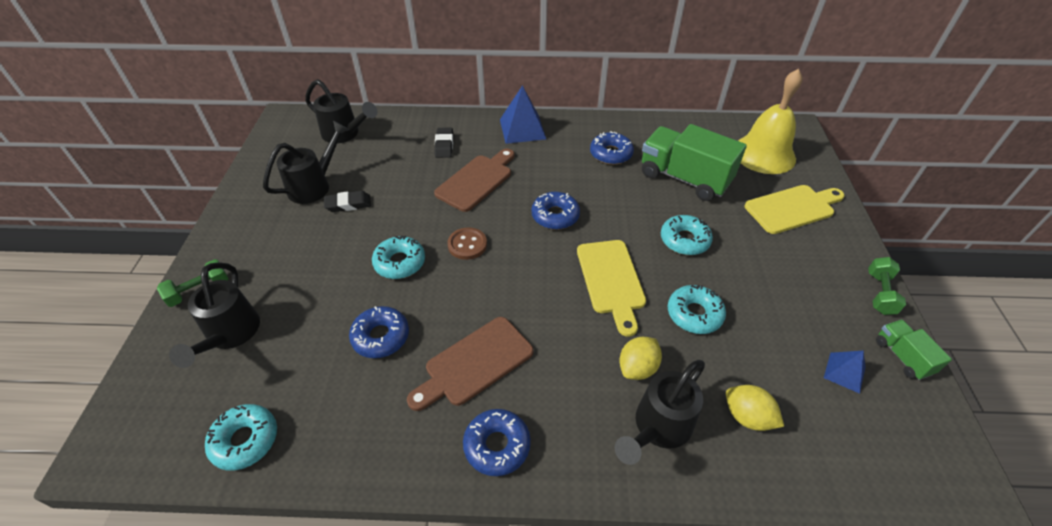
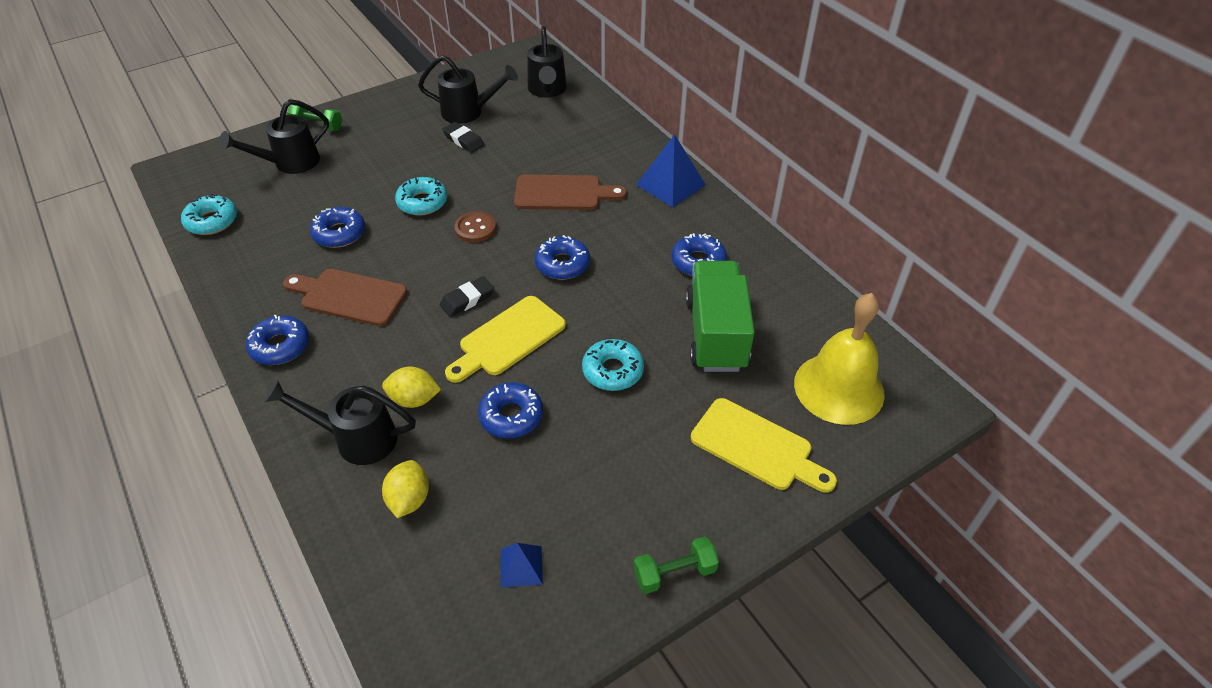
camera: 55 degrees right, 0 degrees up
(444, 145) = (592, 150): black eraser -> black eraser (467, 300)
(694, 314) = (511, 416): turquoise donut -> blue donut
(902, 357) = (584, 617): green truck -> none

